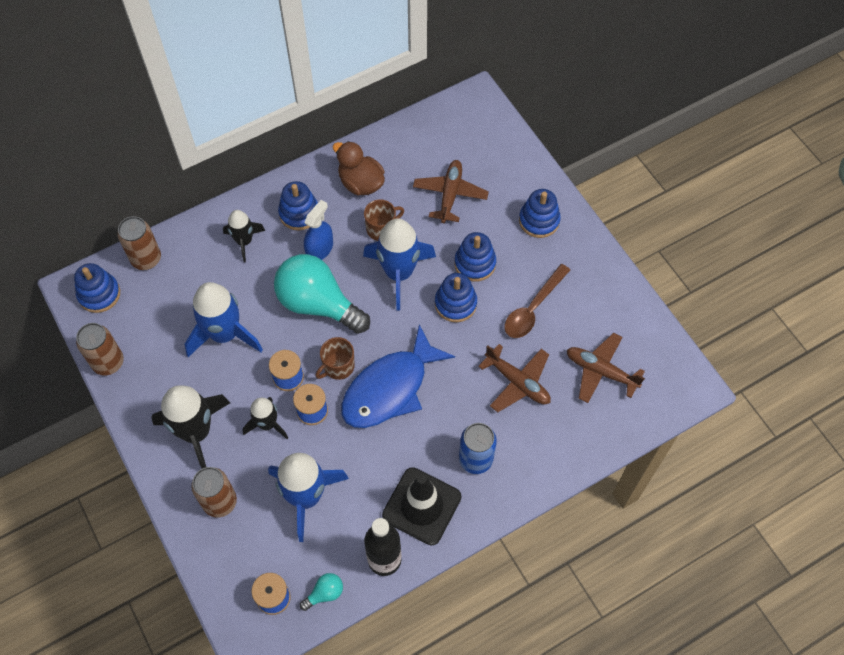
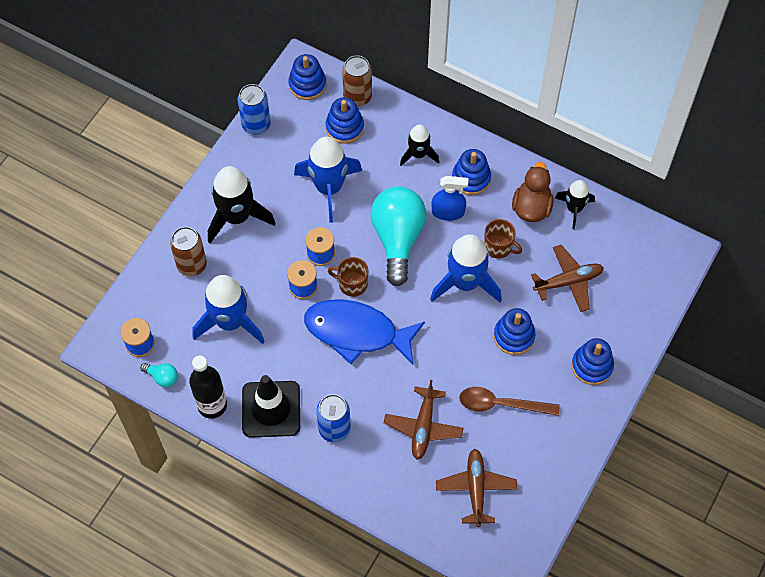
camera: 60 degrees right, 0 degrees up
(108, 362) = (256, 125): brown can -> blue can
(267, 424) = (273, 261): black rocket -> black rocket (574, 209)
(455, 303) = (465, 341): blue stacking toy -> blue stacking toy (344, 127)

